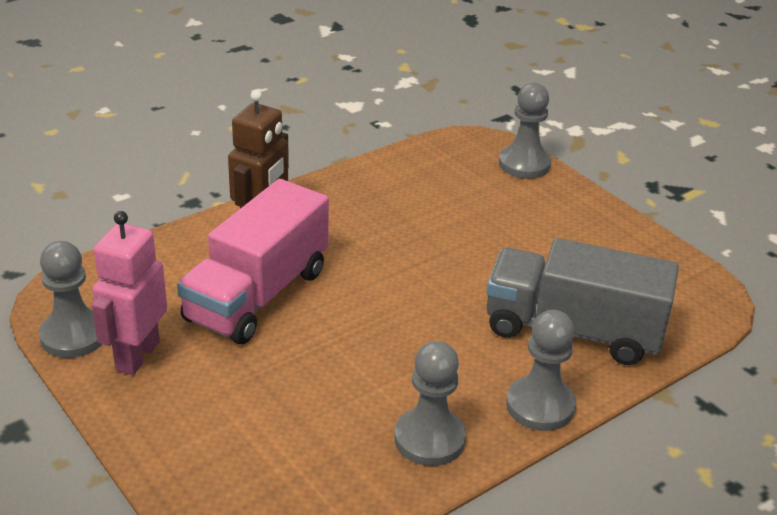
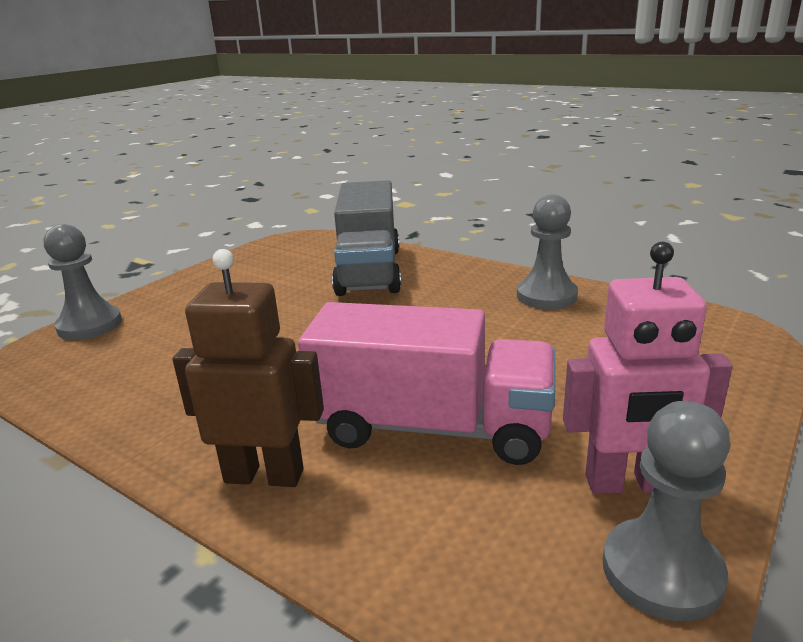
camera: 105 degrees left, 10 degrees down
(540, 406) = (467, 269): grey pawn -> none

